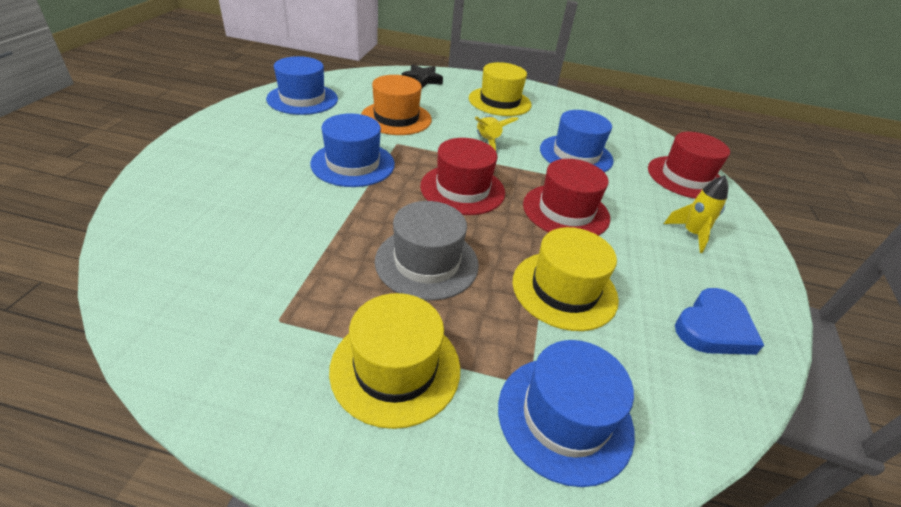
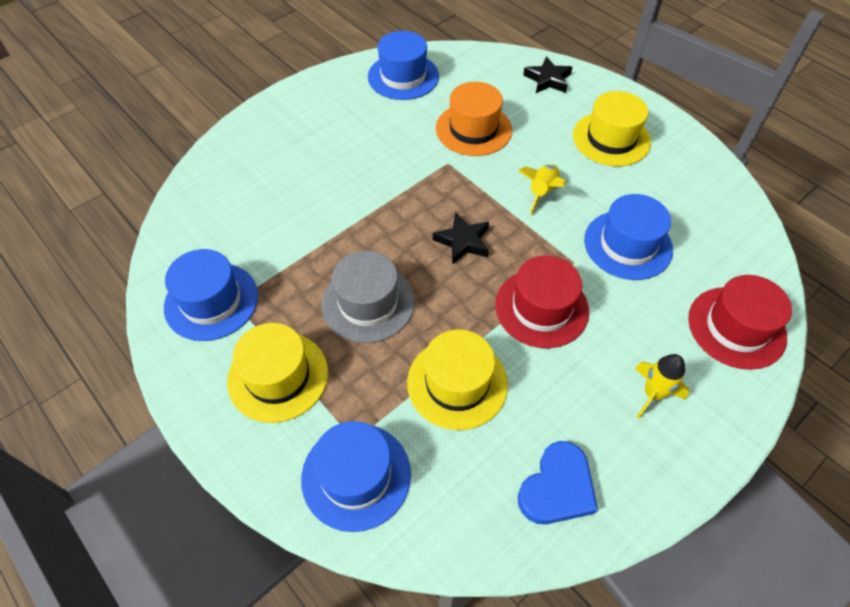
camera: 40 degrees right, 15 degrees up
(353, 164) = (389, 174): blue hat -> blue hat (211, 301)
(462, 189) = (463, 241): red hat -> black star
(714, 327) = (557, 487): blue heart -> blue heart turned 45 degrees counterclockwise

